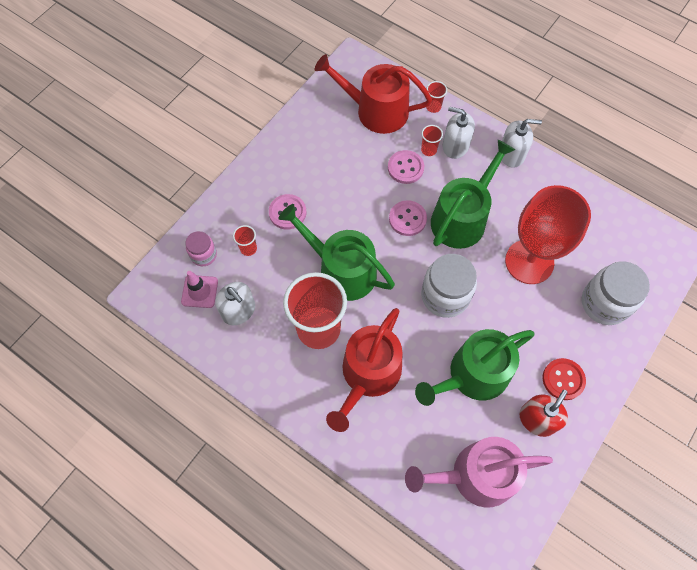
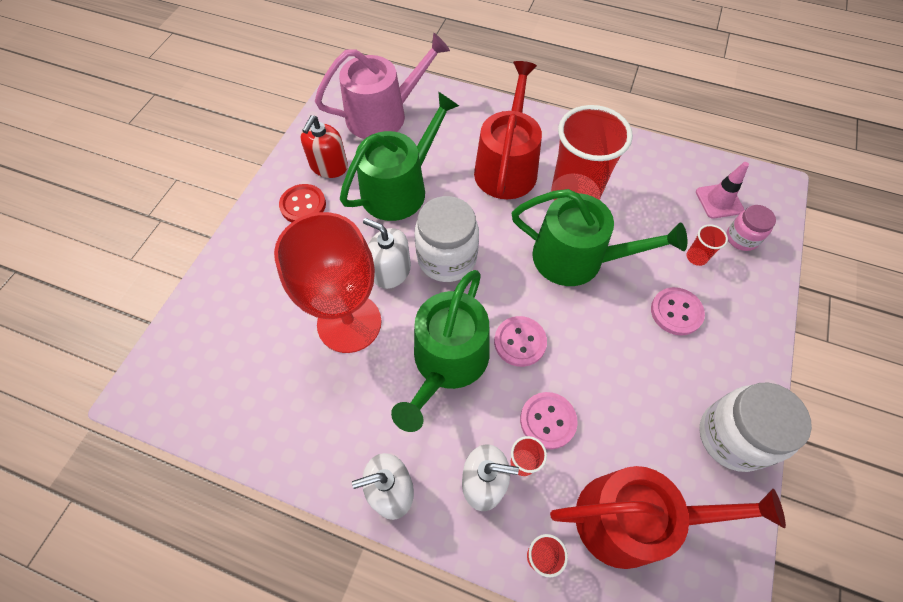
camera: 165 degrees right, 5 degrees down
(238, 310) = (666, 193): white soap dispenser -> white soap dispenser (391, 271)
(604, 303) = (252, 294): white jar -> white jar (732, 436)

